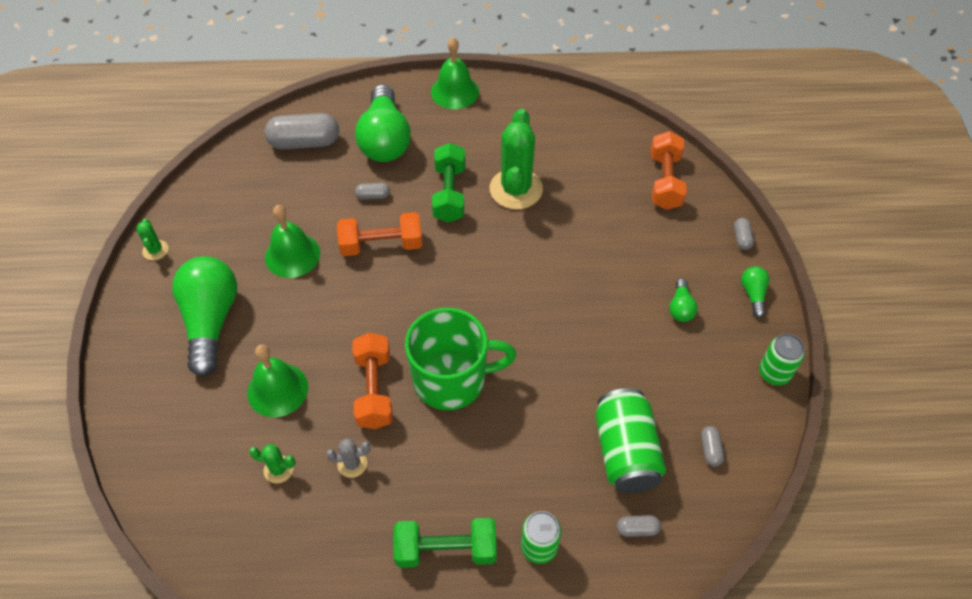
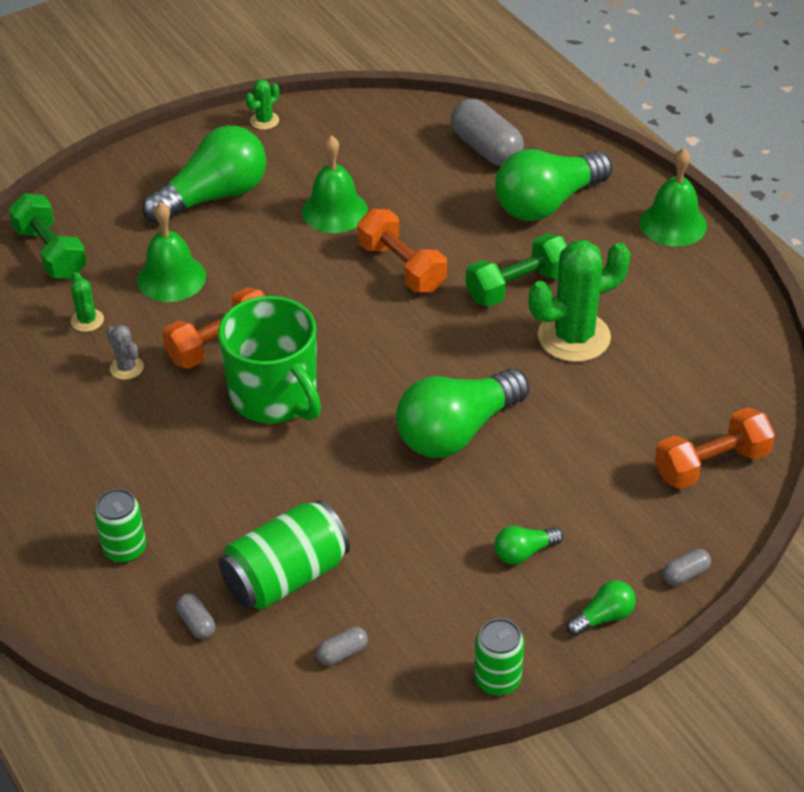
camera: 60 degrees right, 10 degrees down
(373, 196) = (461, 231): grey capsule -> none
(446, 550) = (78, 478): green dumbbell -> green dumbbell (50, 253)
(556, 291) = (457, 431): none -> green light bulb

